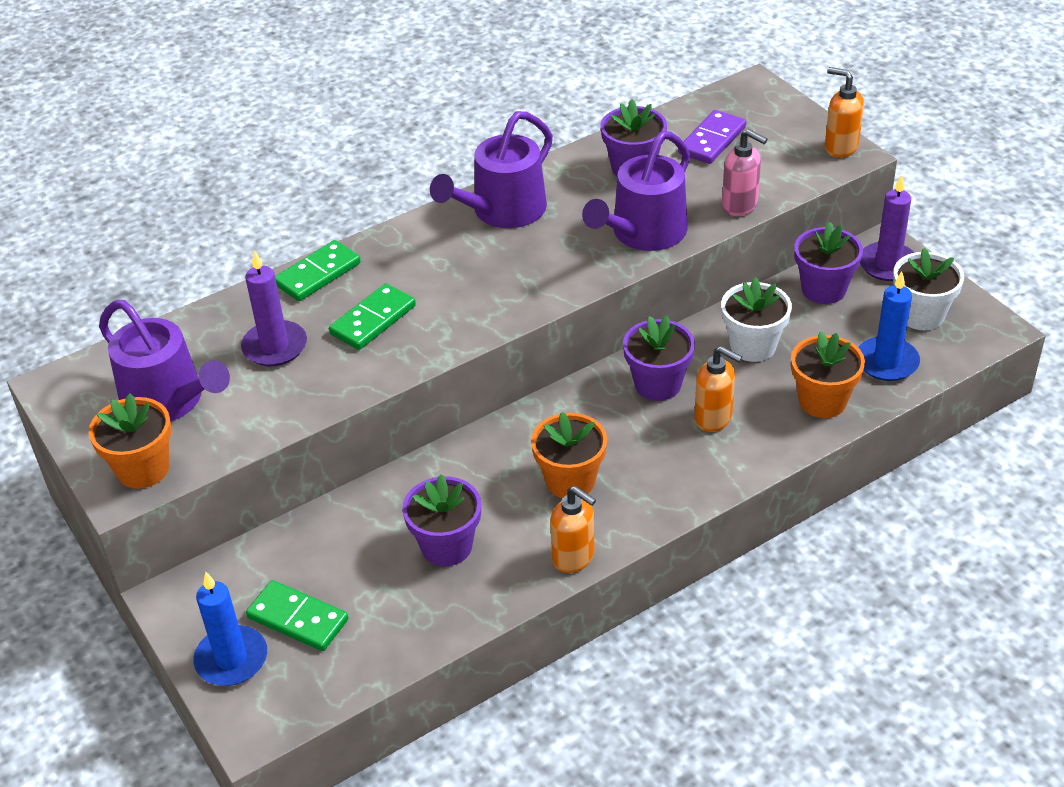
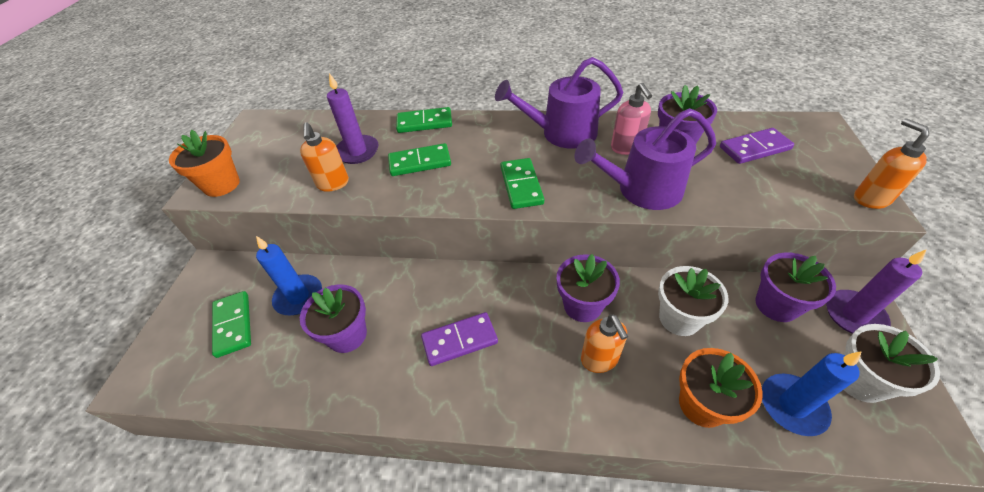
camera: 40 degrees right, 5 degrees up
(169, 400) = (279, 154): purple watering can -> none
(231, 659) = (181, 326): blue candle -> blue candle (299, 297)
(518, 287) = (521, 185): none -> green domino
(570, 480) = (459, 340): orange flower pot -> purple domino
(574, 557) = (403, 404): orange soap dispenser -> orange soap dispenser (333, 184)
(740, 206) = (738, 205): pink soap dispenser -> pink soap dispenser (626, 148)

